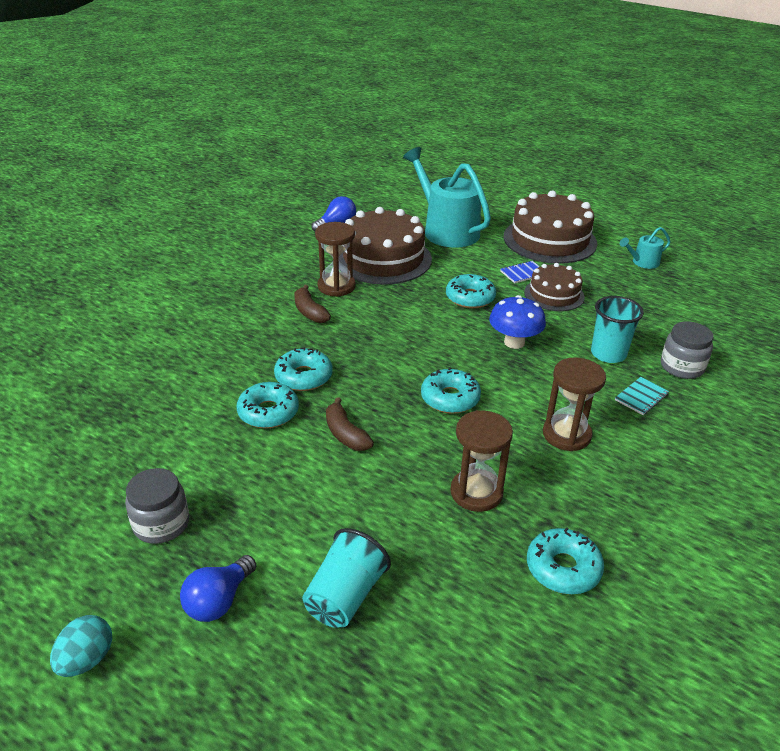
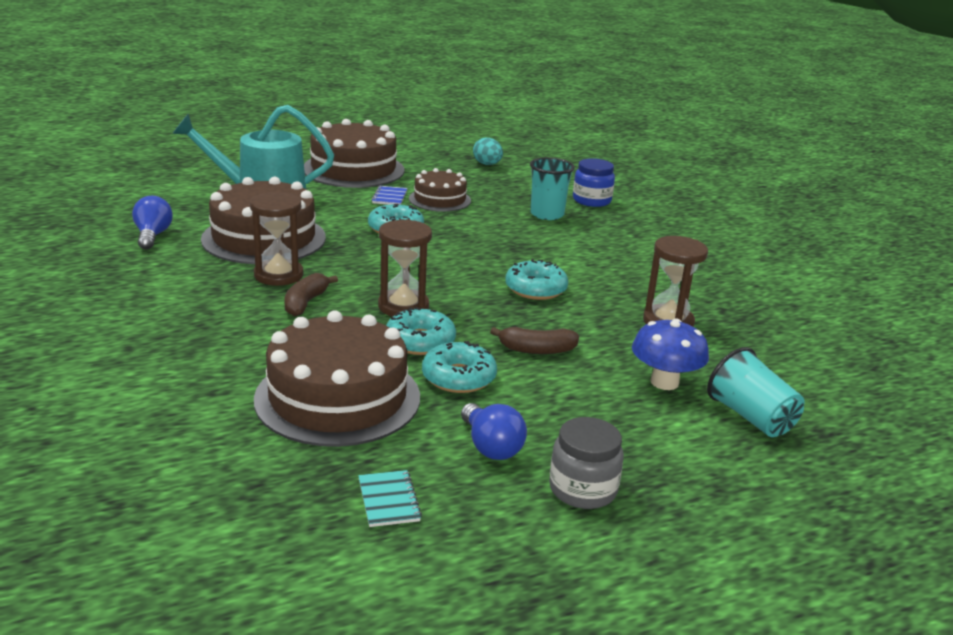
camera: 60 degrees left, 10 degrees down
(86, 659) = (754, 586): turquoise egg -> turquoise egg (487, 164)
(199, 374) = (337, 397): none -> brown cake
(219, 601) = (718, 483): blue light bulb -> blue light bulb (491, 447)
(309, 312) = (305, 303): brown banana -> brown banana turned 105 degrees clockwise
(514, 342) = (488, 238): blue mushroom -> blue mushroom (664, 382)
(563, 568) = (775, 322): turquoise donut -> none
(566, 435) = (630, 265): brown hourglass -> brown hourglass (403, 306)
(641, 397) = (612, 226): turquoise notebook -> turquoise notebook (388, 500)
(643, 262) = (441, 157): turquoise watering can -> none
(682, 367) = (591, 200): grey jar -> blue jar

